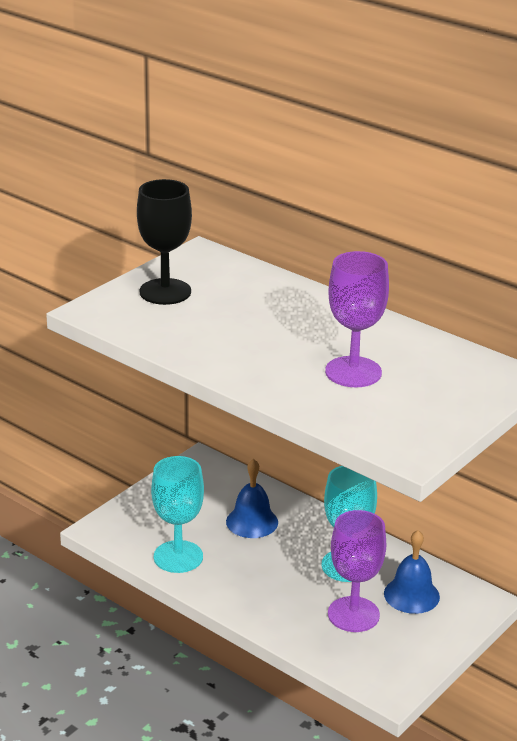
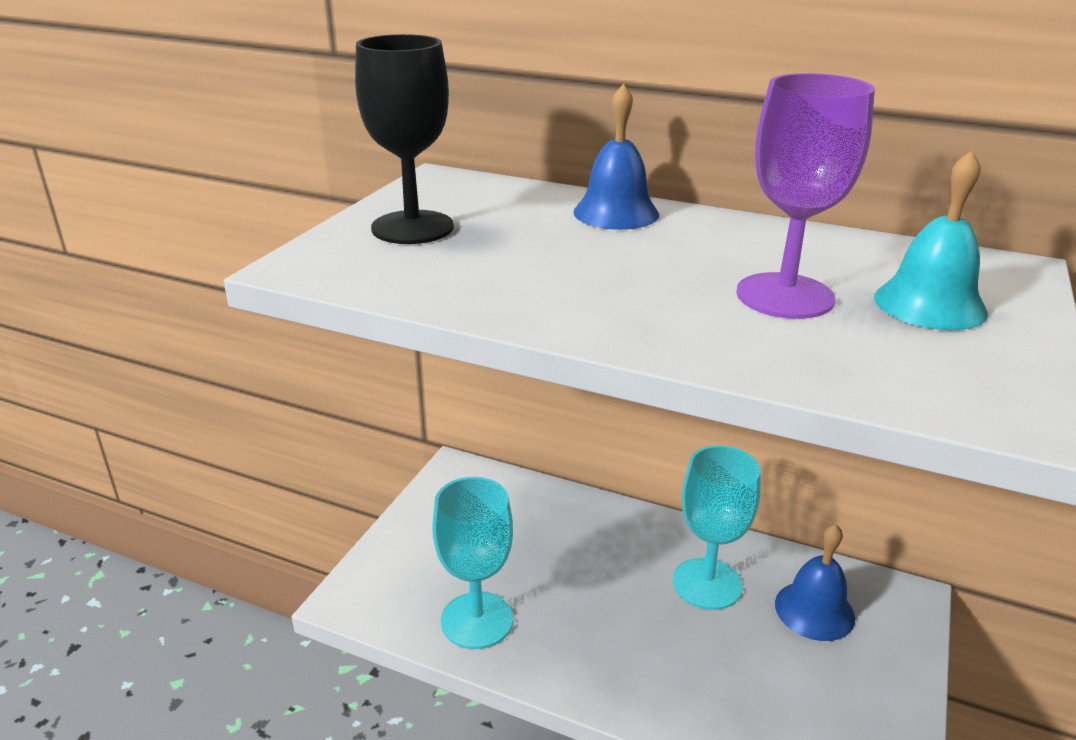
camera: 15 degrees left, 0 degrees up
(252, 522) = (555, 543): blue bell -> blue bell (616, 213)
(353, 614) = (759, 661): purple goblet -> none
(432, 390) = (929, 304): none -> turquoise bell

